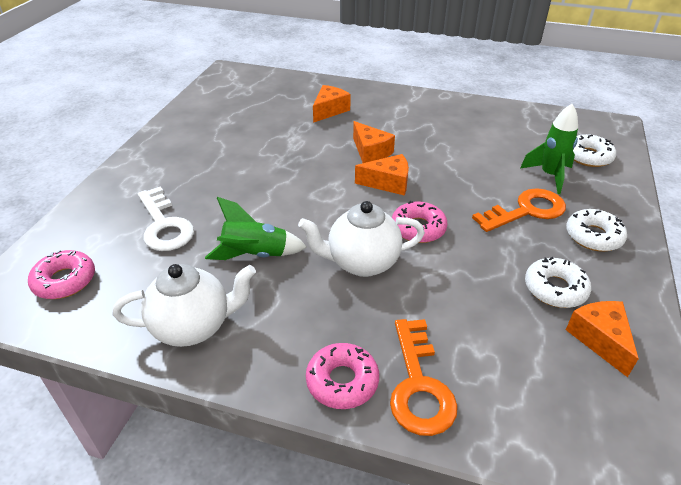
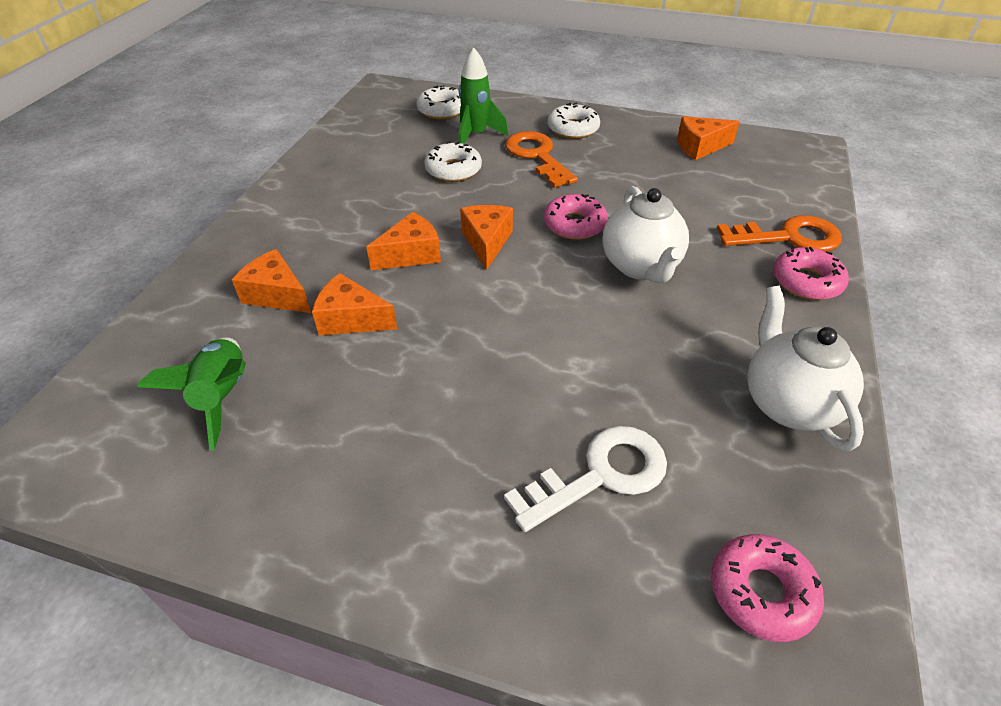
camera: 90 degrees left, 5 degrees up
(255, 255) = (648, 357): green rocket -> green rocket (223, 396)
(306, 135) = (351, 319): none -> orange cheese
(555, 289) = (648, 157): white donut -> white donut (453, 170)

